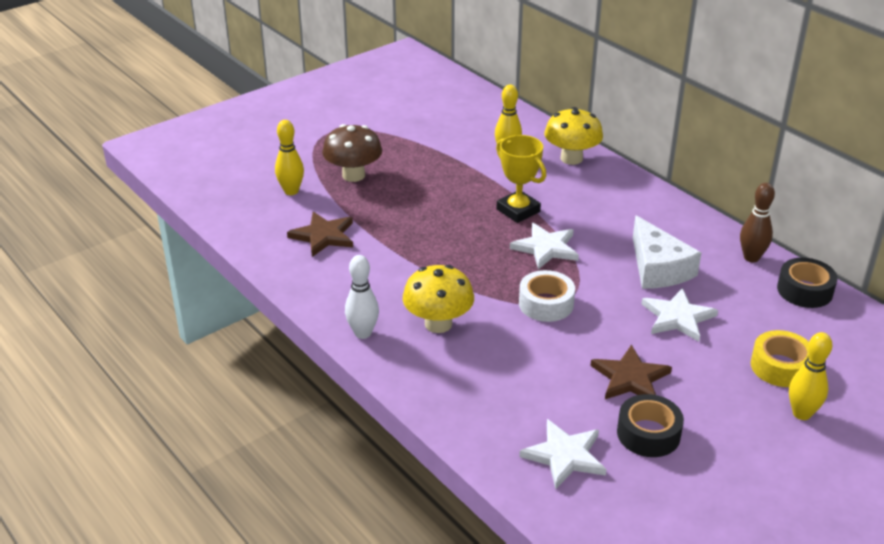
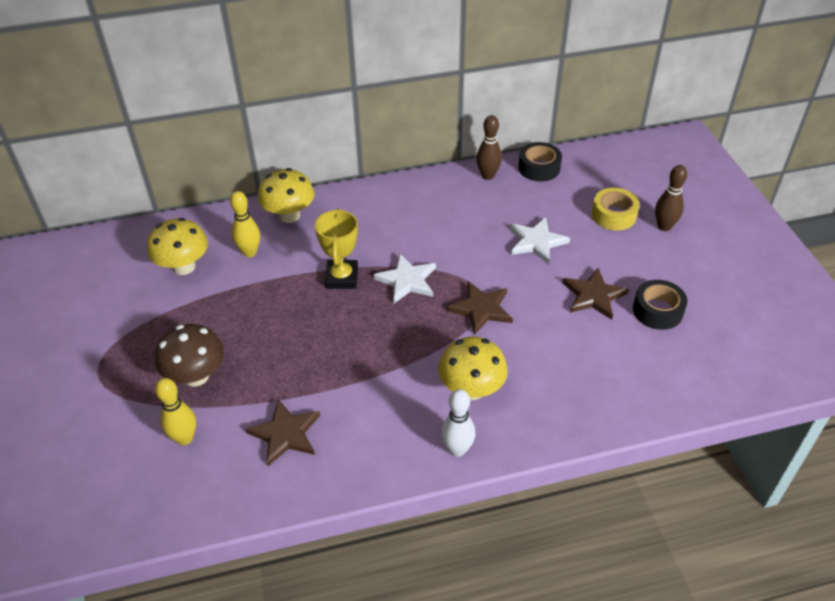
camera: 65 degrees left, 10 degrees up
(463, 129) = (184, 267): none -> yellow mushroom
(518, 210) = (342, 278): yellow trophy -> yellow trophy turned 75 degrees counterclockwise
(546, 304) = (481, 309): white tape -> brown star
(564, 456) = (665, 367): white star -> none
(658, 268) = (472, 227): white cheese -> none
(801, 413) = (664, 226): yellow bowling pin -> brown bowling pin

